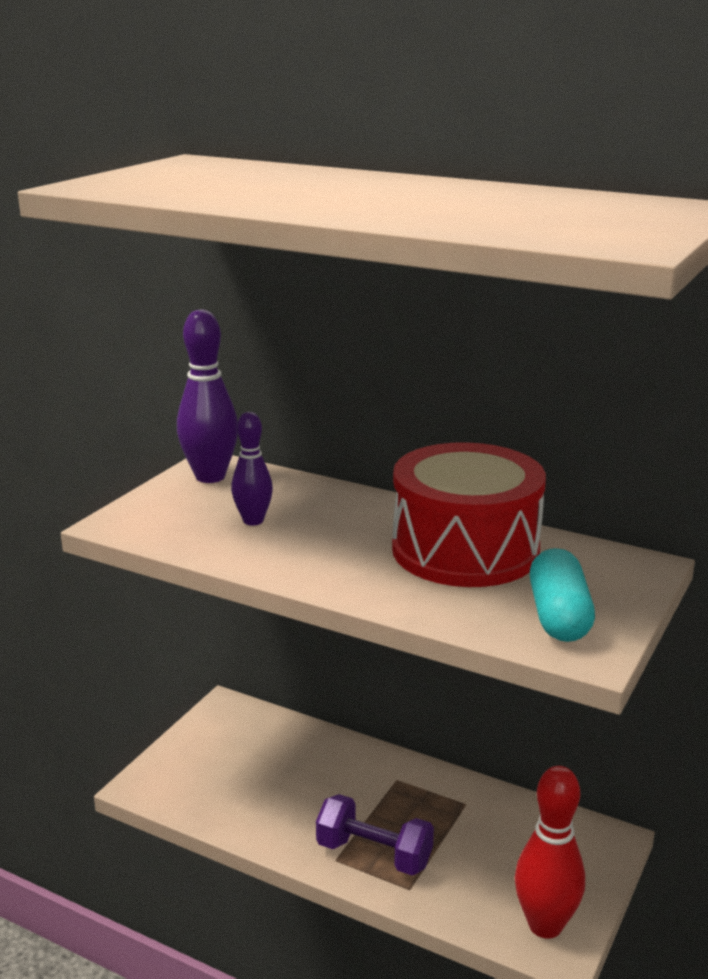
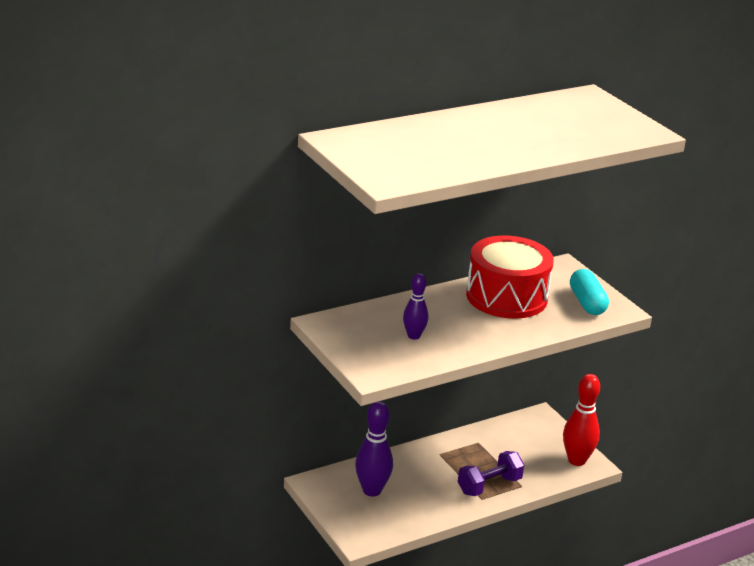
camera: 60 degrees left, 5 degrees up
(210, 476) = (340, 328): purple bowling pin -> purple bowling pin (372, 490)
(559, 616) = (587, 303): turquoise capsule -> turquoise capsule turned 45 degrees clockwise

